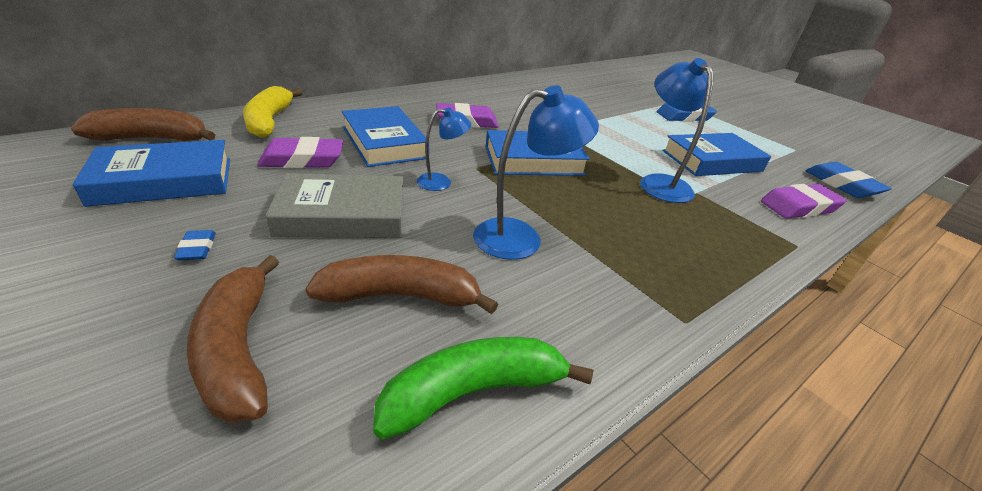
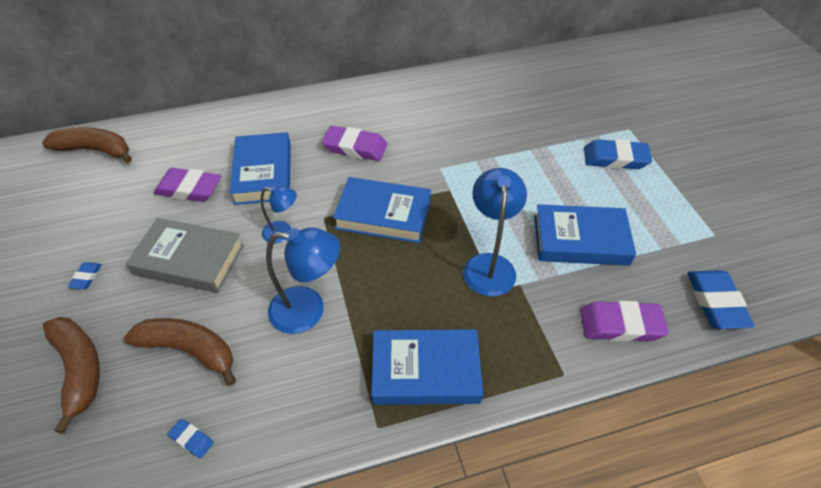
camera: 25 degrees right, 15 degrees up
(164, 181) = (88, 202): blue book -> blue book (425, 371)
(238, 350) = (79, 369): brown banana -> brown banana turned 150 degrees clockwise
(269, 121) = (185, 133): yellow banana -> none
(473, 392) = (192, 439): green banana -> blue eraser

